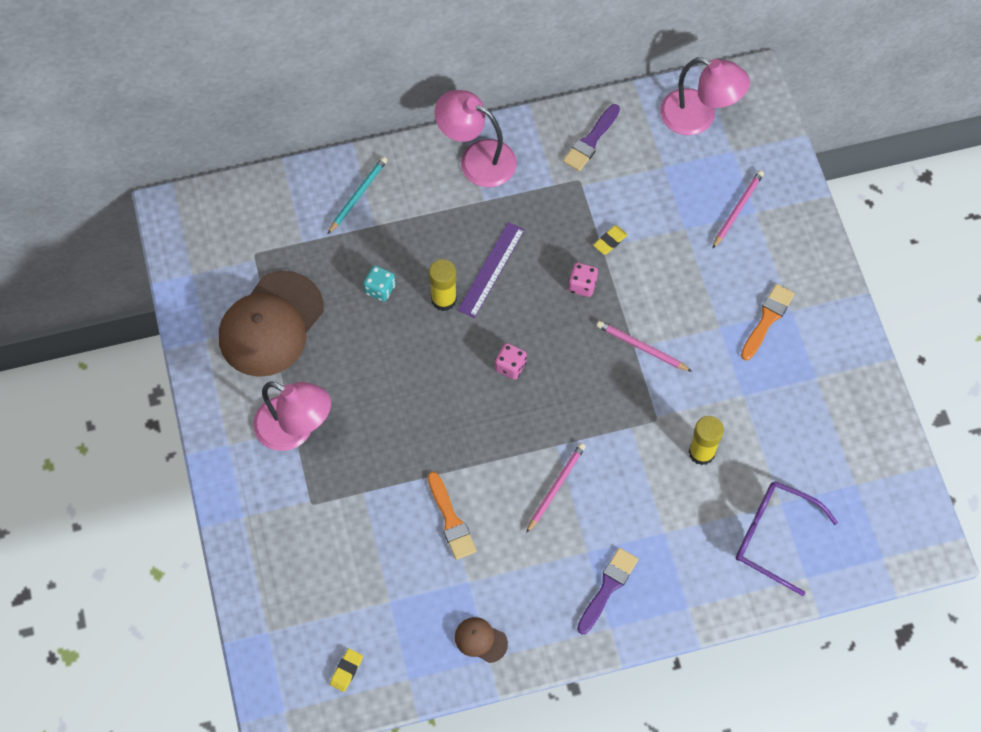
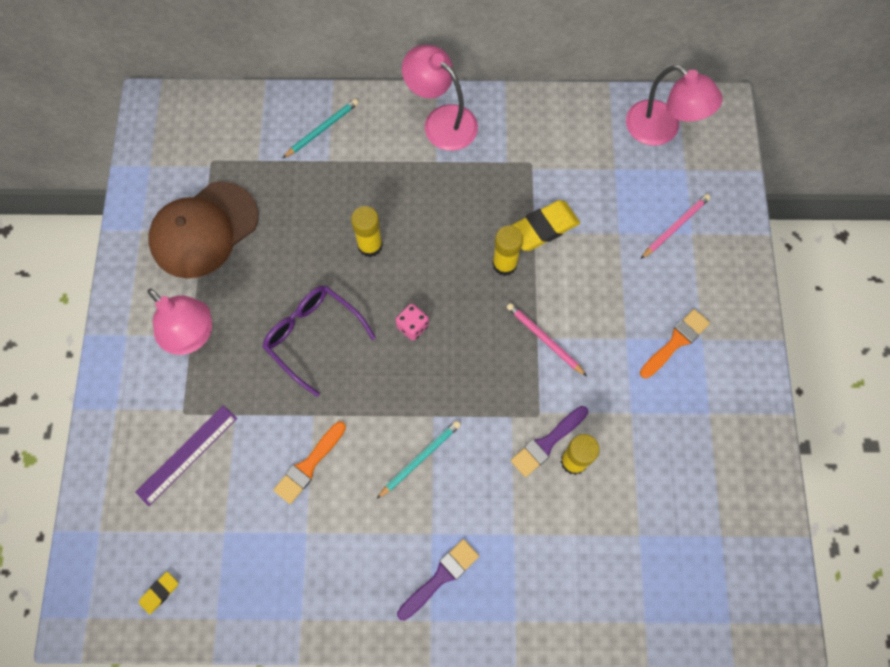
camera: 15 degrees right, 5 degrees up
(380, 289) = (314, 221): turquoise dice -> none
(451, 520) = (309, 465): orange brush -> orange brush turned 45 degrees clockwise
(480, 640) = (299, 597): brown cap -> none
(491, 269) = (423, 228): purple ruler -> purple ruler (187, 454)
(555, 487) = (420, 458): pink pencil -> turquoise pencil
(582, 285) = (504, 264): pink dice -> yellow glue stick
(591, 141) = (552, 129): purple brush -> purple brush (547, 443)
(610, 241) = (543, 228): yellow eraser -> yellow eraser, size x1.97
(773, 536) = (622, 569): purple glasses -> purple glasses (313, 336)

